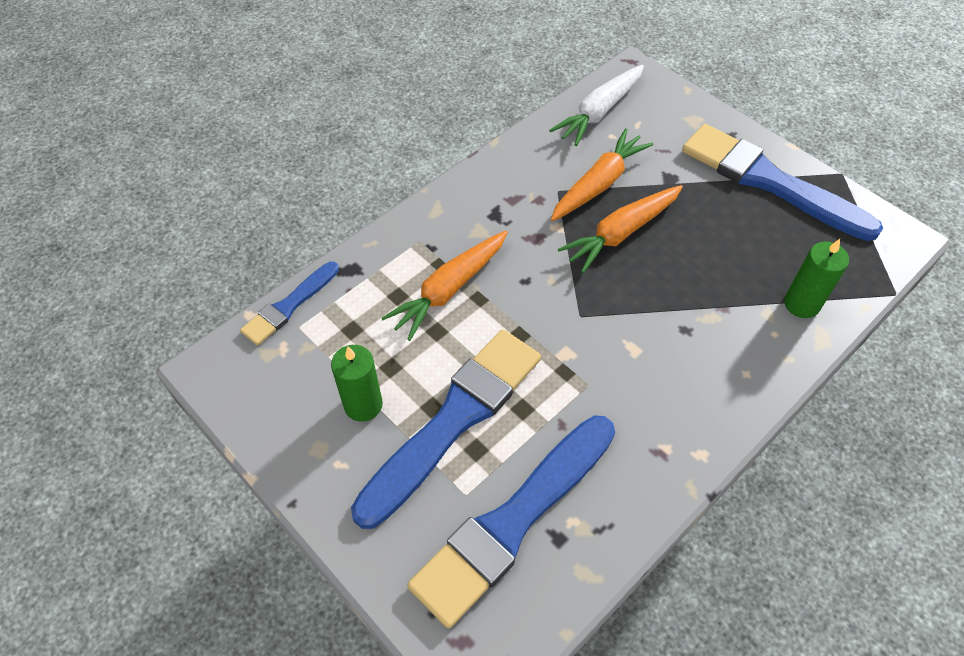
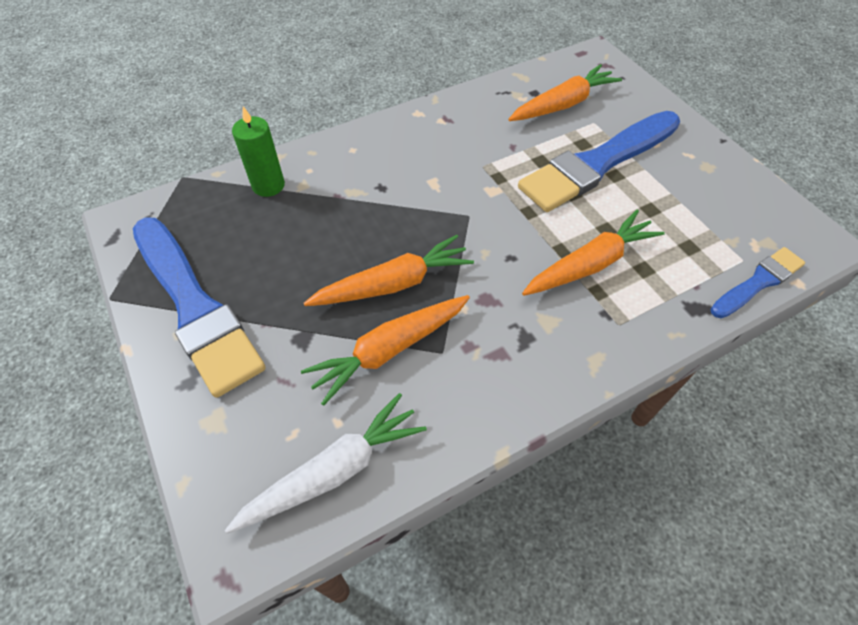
camera: 165 degrees left, 0 degrees up
(363, 405) = (674, 187): green candle -> none
(513, 521) = (563, 104): blue brush -> orange carrot

